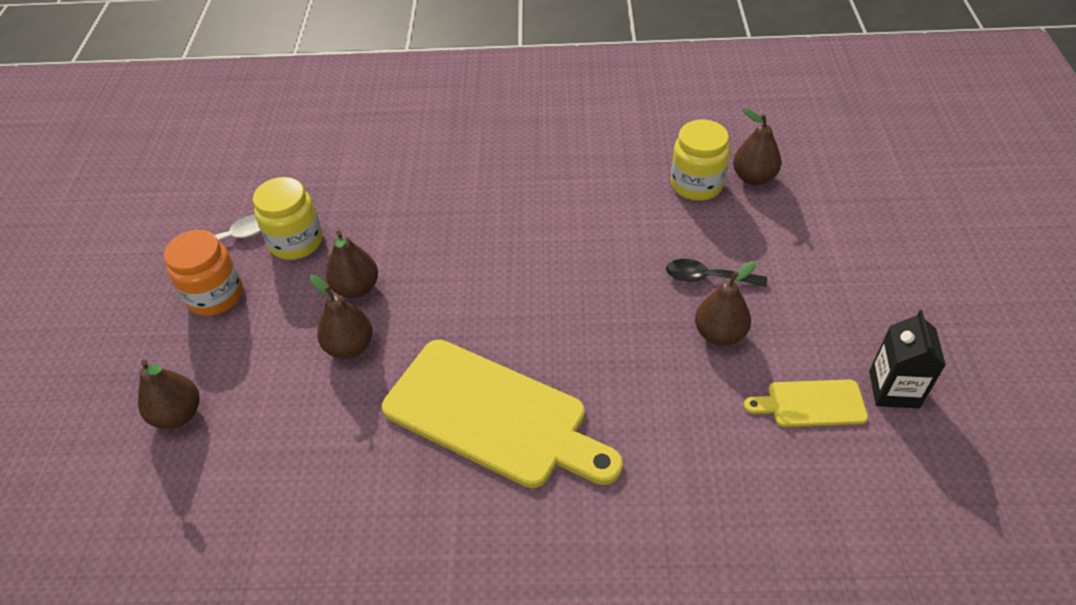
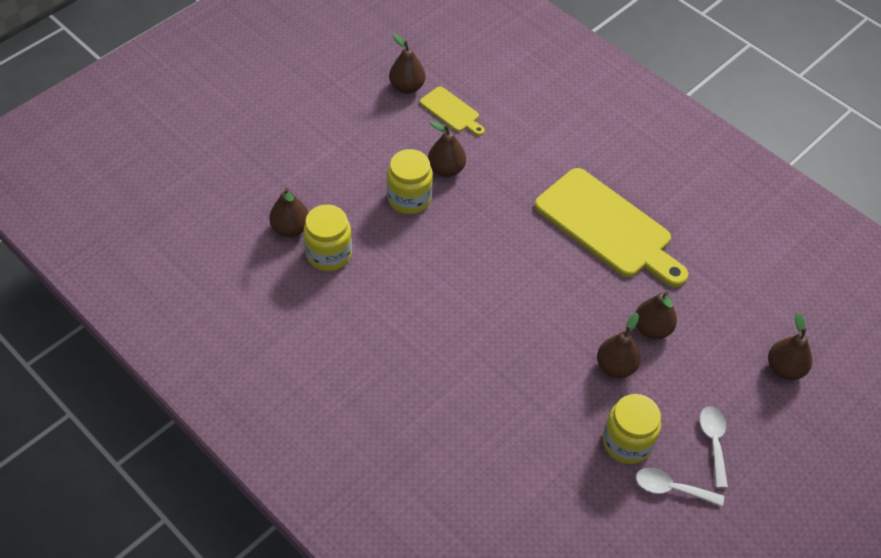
camera: 140 degrees left, 5 degrees up
(215, 296) = (713, 442): orange jar -> white spoon
(493, 415) = (607, 226): yellow cutting board -> yellow cutting board turned 150 degrees clockwise
(707, 278) = (409, 198): black spoon -> yellow jar
(894, 389) = (407, 87): black carton -> brown pear

